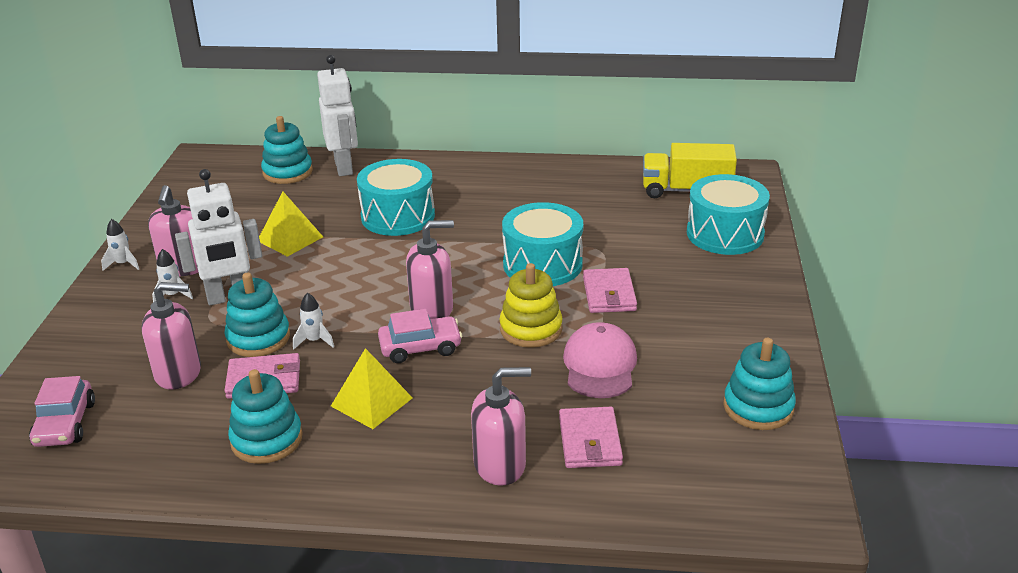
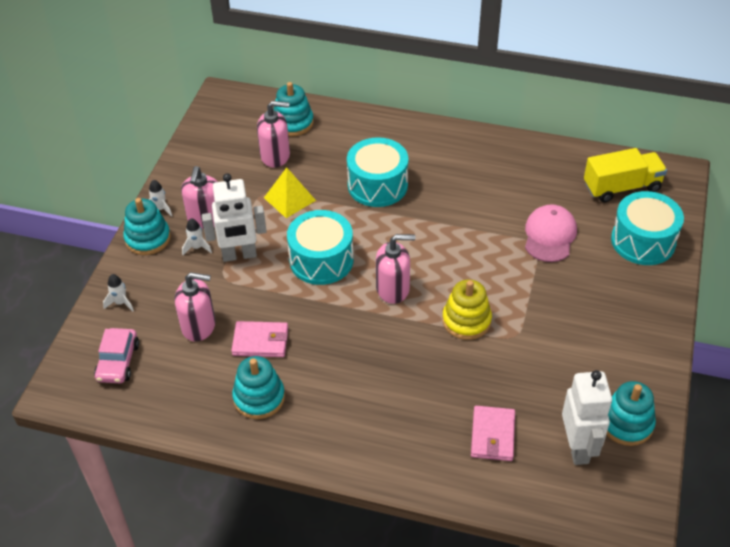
camera: 10 degrees right, 15 degrees up
(258, 338) = (259, 300): turquoise stacking toy -> turquoise stacking toy (148, 238)
(314, 341) = (300, 309): white rocket -> white rocket (120, 303)
(344, 167) = (339, 123): white robot -> white robot (578, 447)
(371, 402) = (337, 374): yellow pyramid -> none
(420, 347) = (379, 327): pink car -> none
(500, 465) = (423, 446): pink soap dispenser -> pink soap dispenser (275, 156)
(542, 264) = (486, 254): turquoise drum -> turquoise drum (321, 260)
(599, 365) = (513, 365): pink cap -> pink cap (549, 235)
(609, 294) = (534, 293): pink wallet -> none
(686, 190) = (621, 187): yellow truck -> yellow truck turned 150 degrees clockwise

